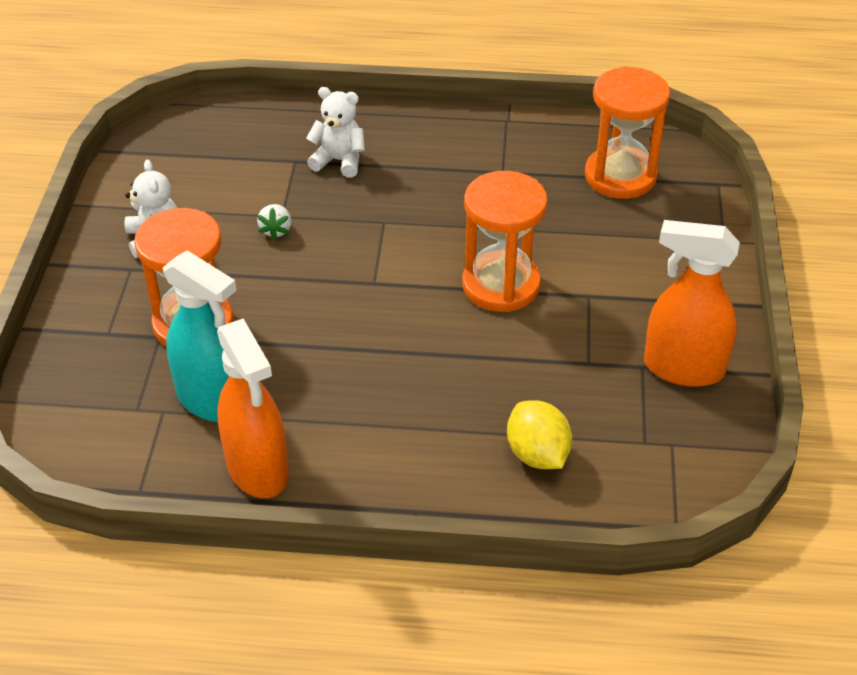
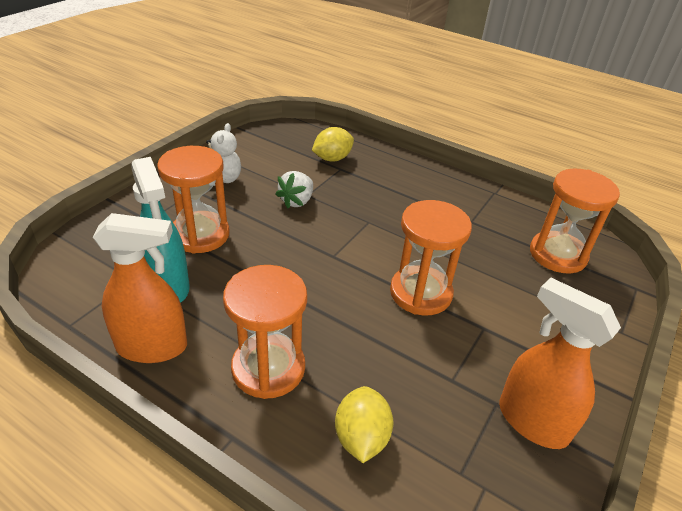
camera: 25 degrees right, 5 degrees down
(257, 469) = (152, 347): orange spray bottle -> orange spray bottle turned 90 degrees counterclockwise
(273, 150) = (332, 158): none -> yellow lemon
(276, 230) = (297, 201): white strawberry -> white strawberry, size x1.51
(339, 161) = (367, 178): white teddy bear -> none
(399, 434) = (268, 368): none -> orange hourglass

